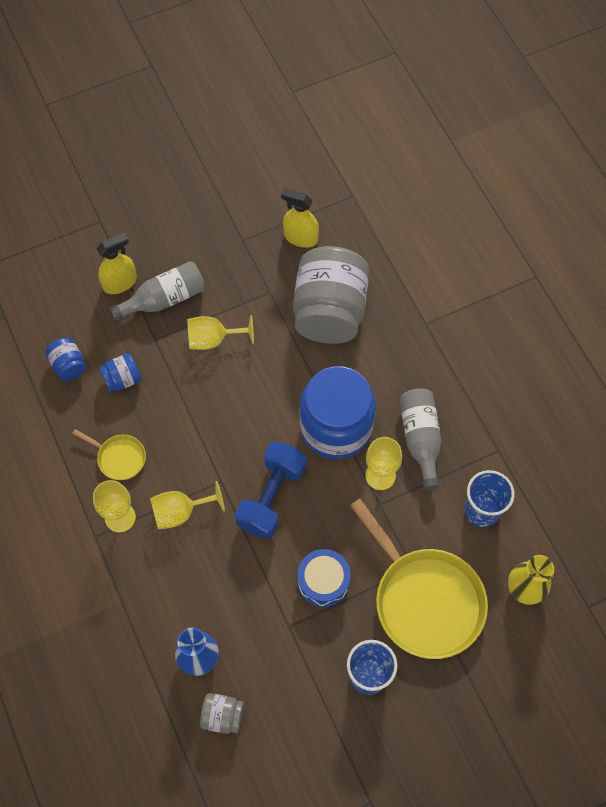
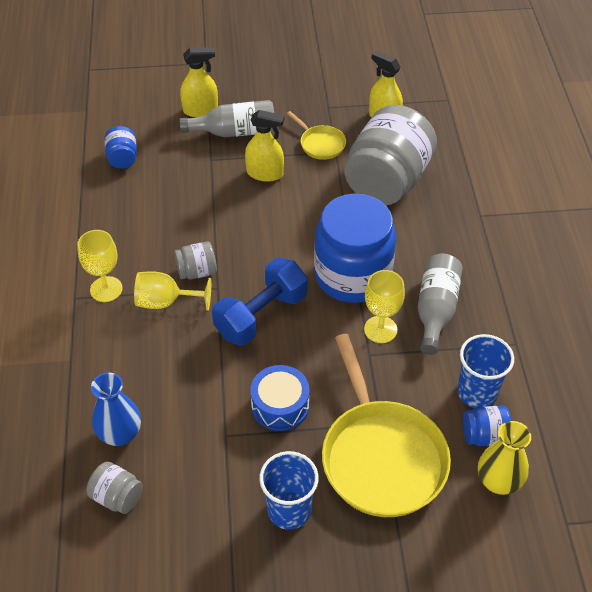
camera: 20 degrees right, 15 degrees down
(119, 458) = (130, 241): yellow pan -> yellow pan (320, 144)
(122, 379) = (166, 181): blue jar -> blue jar (484, 435)
(195, 470) = (197, 272): none -> grey jar
(213, 339) = (265, 173): yellow goblet -> yellow spray bottle

